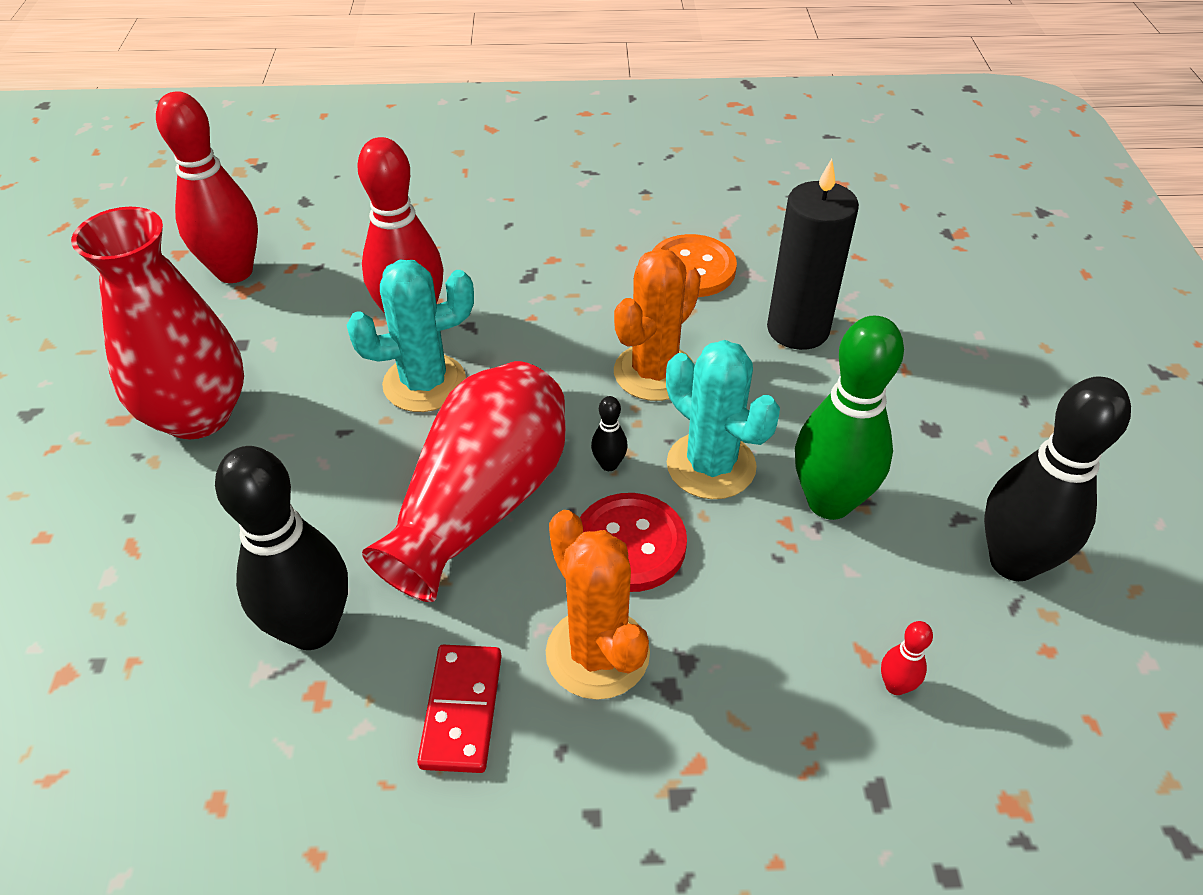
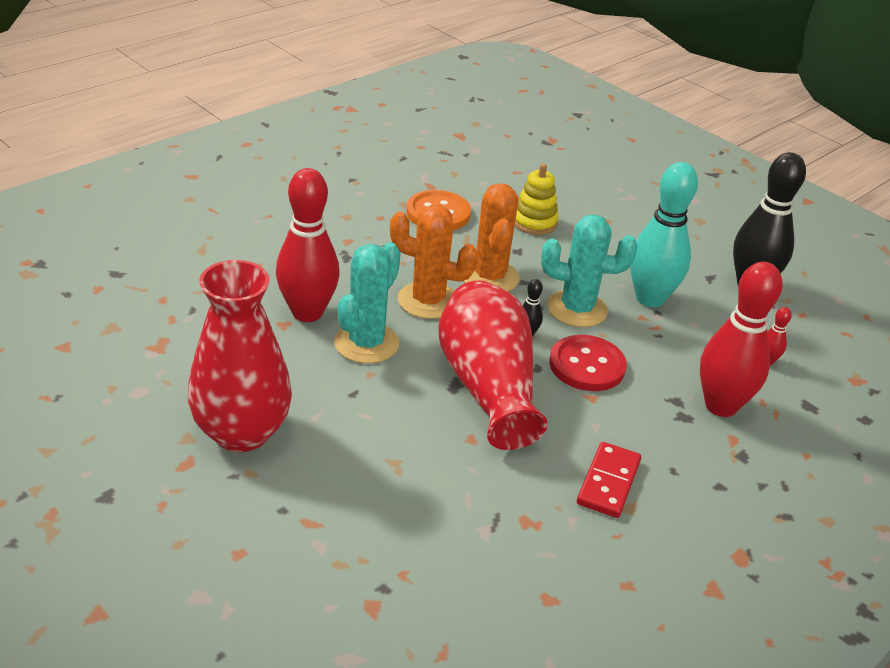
camera: 45 degrees left, 10 degrees down
(234, 272) = (131, 339): red bowling pin -> red bowling pin (721, 406)
(312, 629) = (483, 495): black bowling pin -> none
(462, 710) = (608, 482): red domino -> red domino turned 60 degrees clockwise
(597, 653) = (635, 421): orange cactus -> orange cactus (428, 301)
(798, 329) = (534, 222): black candle -> yellow stacking toy
(829, 502) = (650, 298): green bowling pin -> turquoise bowling pin

